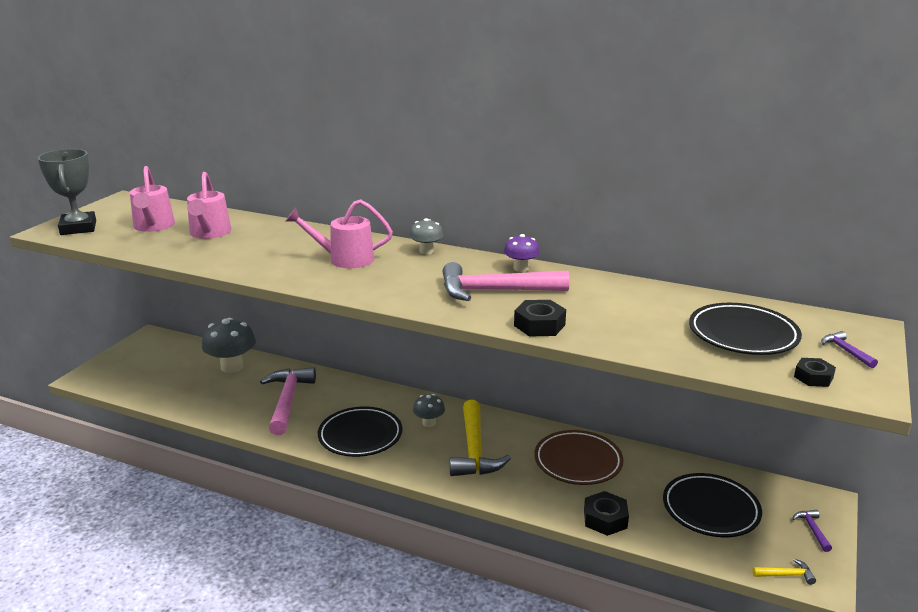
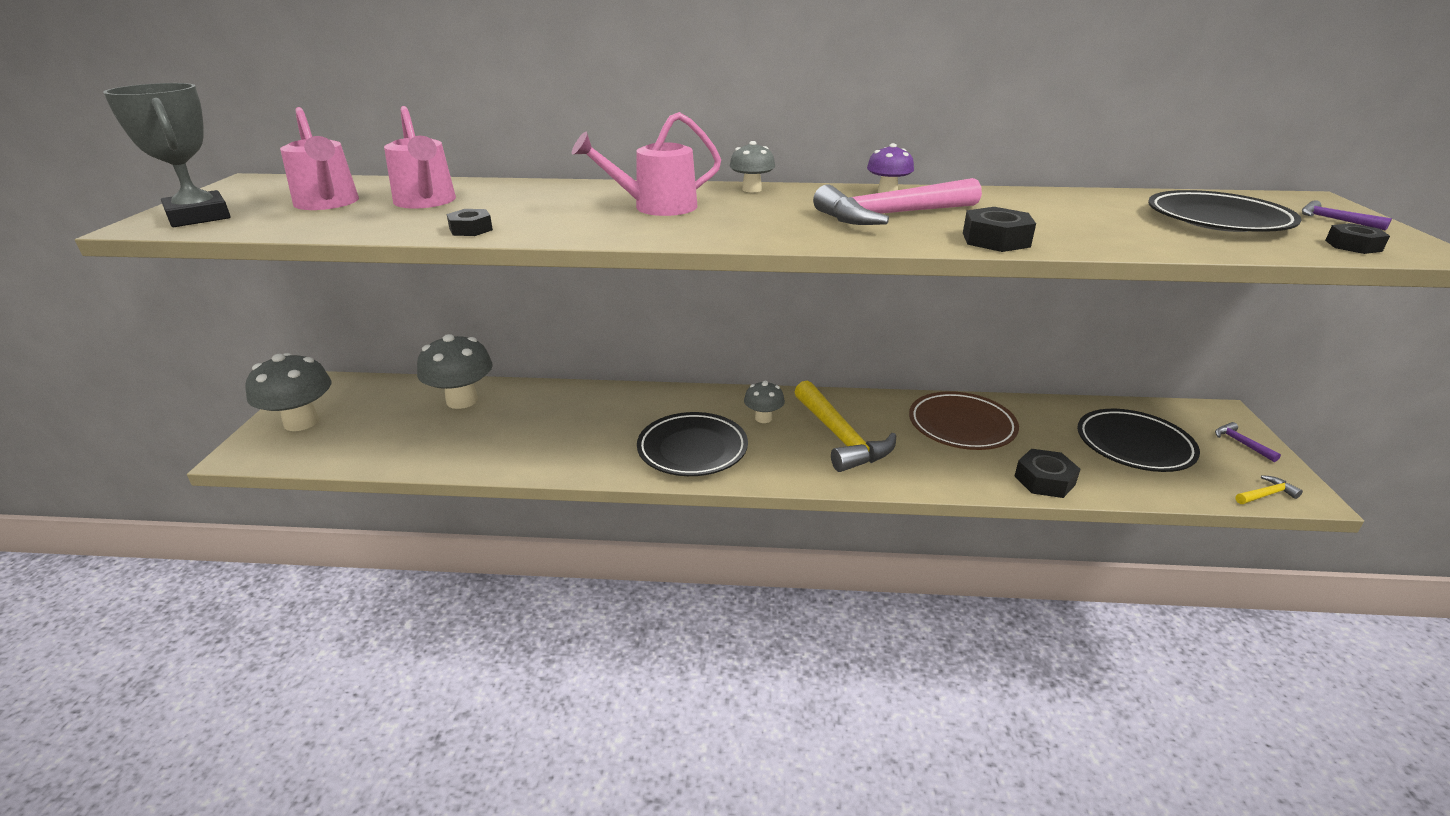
camera: 20 degrees left, 5 degrees up
(126, 363) = (301, 422): none -> grey mushroom
(216, 261) = (471, 229): none -> black nut
(288, 400) = (567, 427): pink hammer -> none

